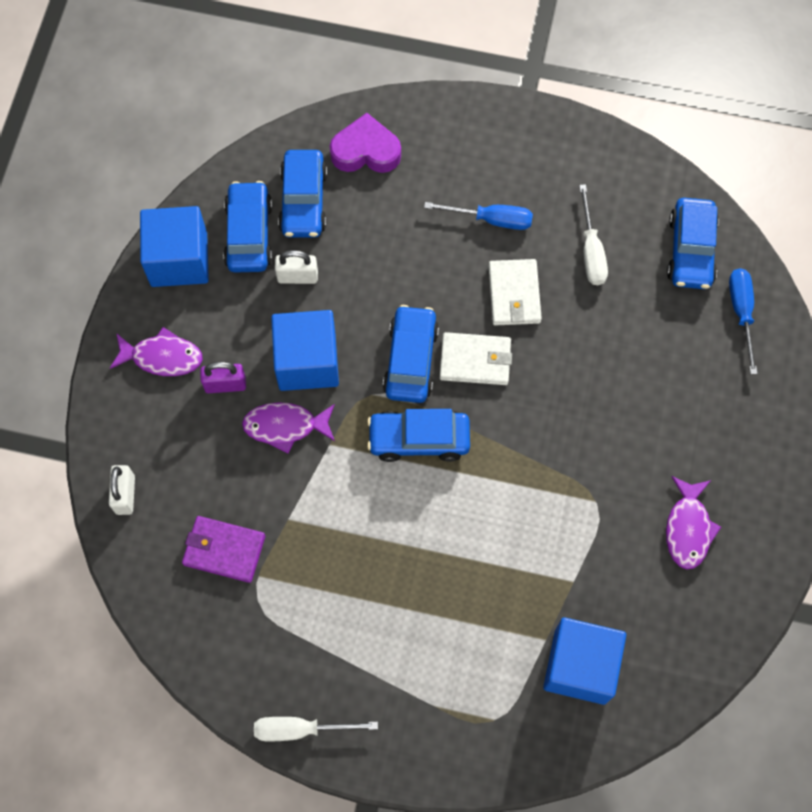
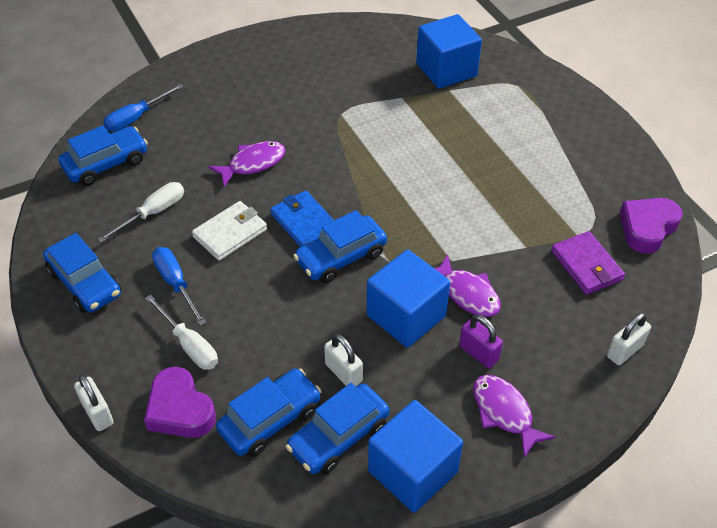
camera: 130 degrees left, 20 degrees down
(212, 647) = (647, 228): none -> purple heart
(300, 729) = (631, 157): white screwdriver -> white screwdriver (189, 345)
(410, 100) = (97, 413): none -> white padlock
(419, 439) = (394, 216): blue car -> blue car (85, 283)
(475, 360) = (304, 223): white wallet -> blue wallet
(688, 528) = (314, 70): purple fish -> purple fish (253, 164)

